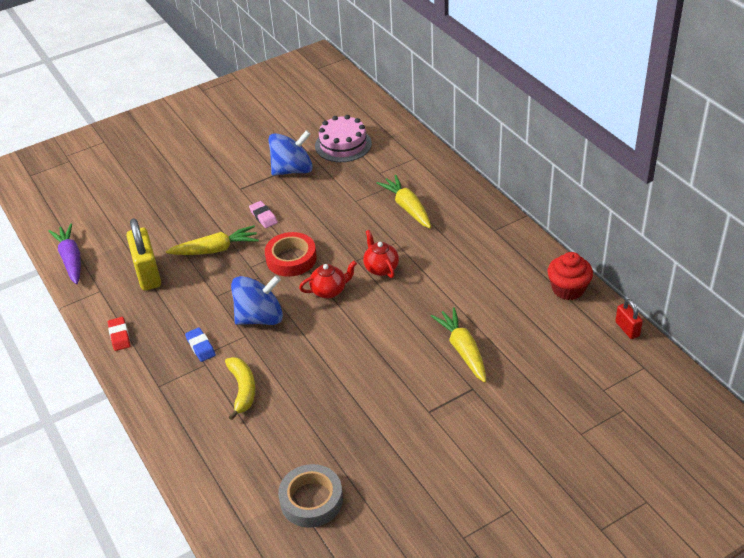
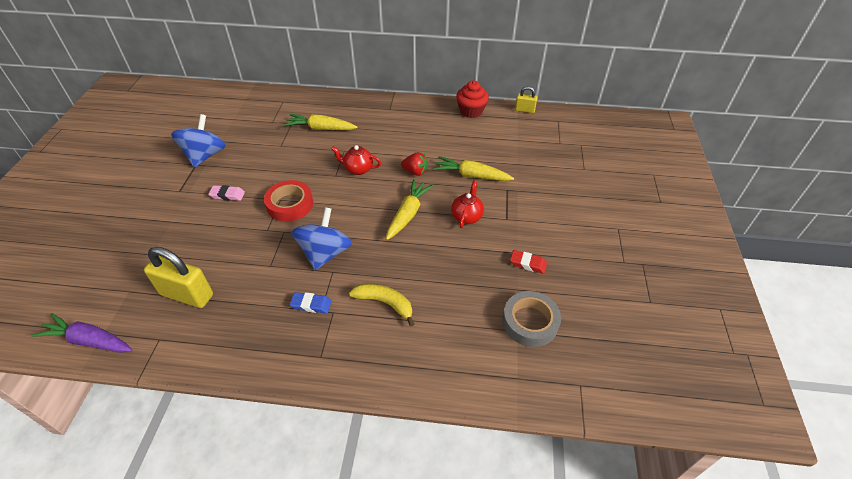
camera: 55 degrees left, 5 degrees up
(119, 336) = (231, 354): red eraser -> red eraser (528, 263)
(215, 249) = (221, 239): yellow carrot -> yellow carrot (408, 214)
(329, 291) = (346, 203): red teapot -> red teapot (467, 217)
(343, 144) = (220, 121): pink cake -> none
(421, 307) = (415, 172): none -> red strawberry
(627, 329) = (524, 110): red padlock -> yellow padlock

